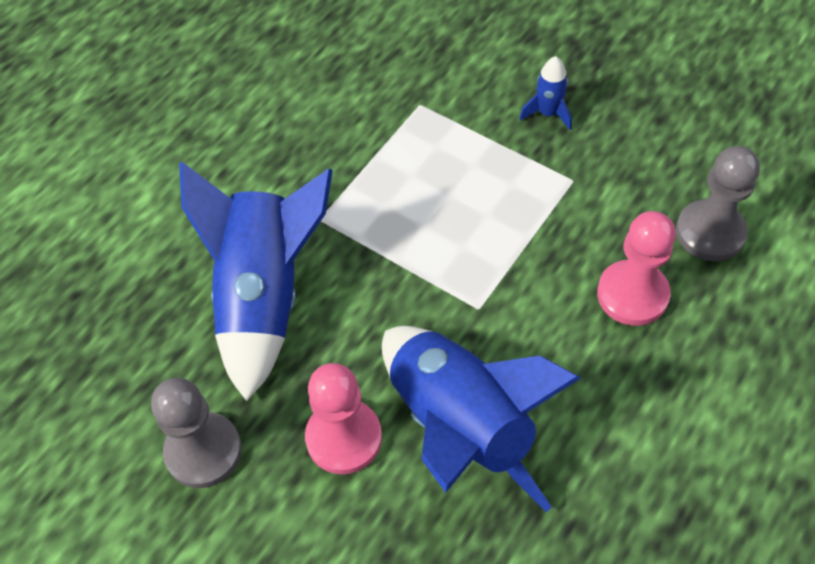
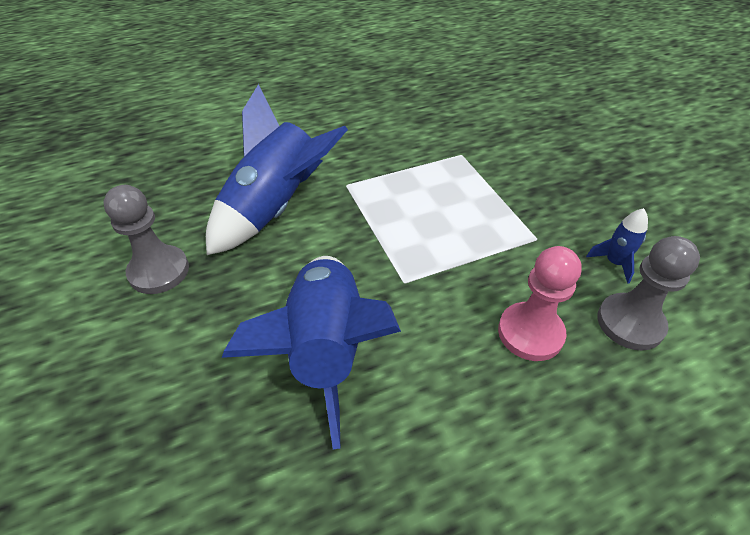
camera: 30 degrees right, 10 degrees down
(344, 438) = (244, 311): pink pawn -> none
(548, 113) = (548, 193): blue rocket -> blue rocket (614, 263)

